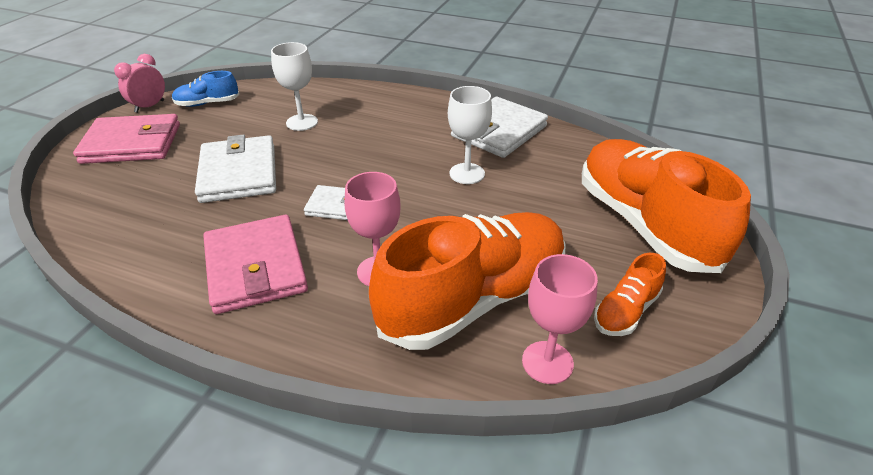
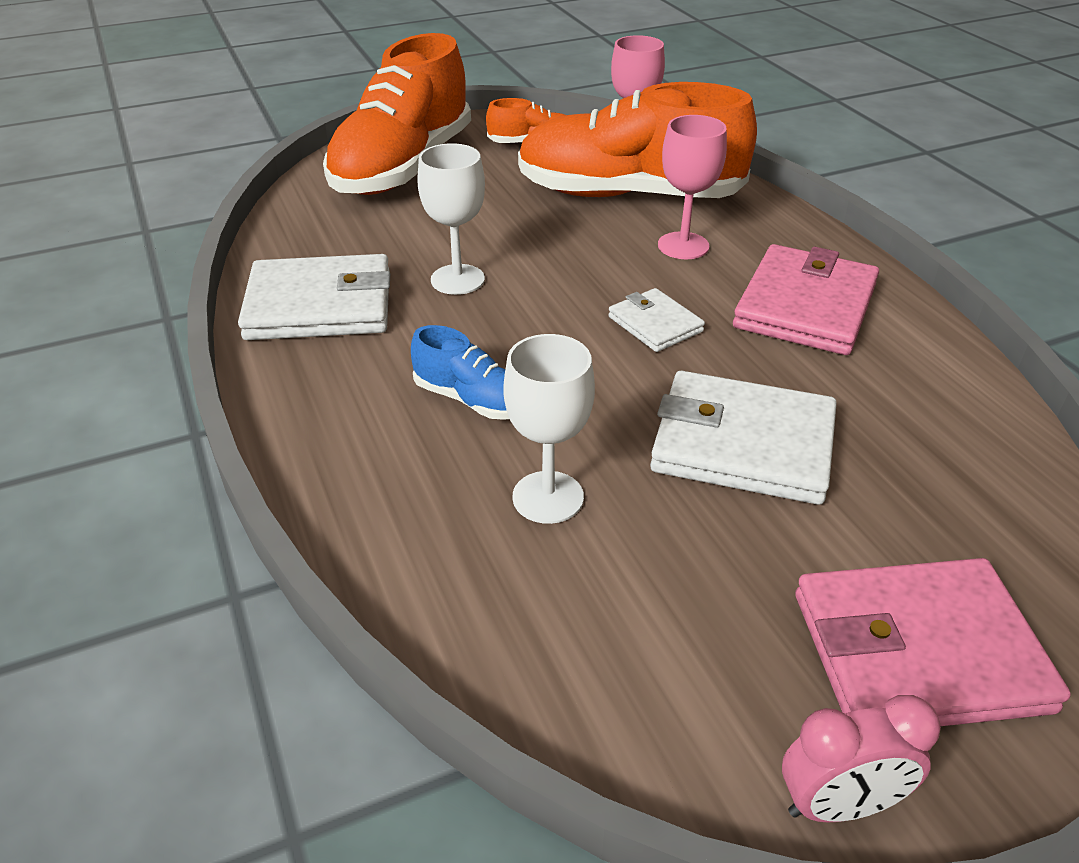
camera: 135 degrees left, 0 degrees up
(132, 144) = (918, 651): pink wallet -> pink wallet turned 45 degrees counterclockwise
(207, 103) = (684, 704): blue shoe -> blue shoe (472, 400)
(239, 173) = (743, 444): white wallet -> white wallet turned 75 degrees clockwise

